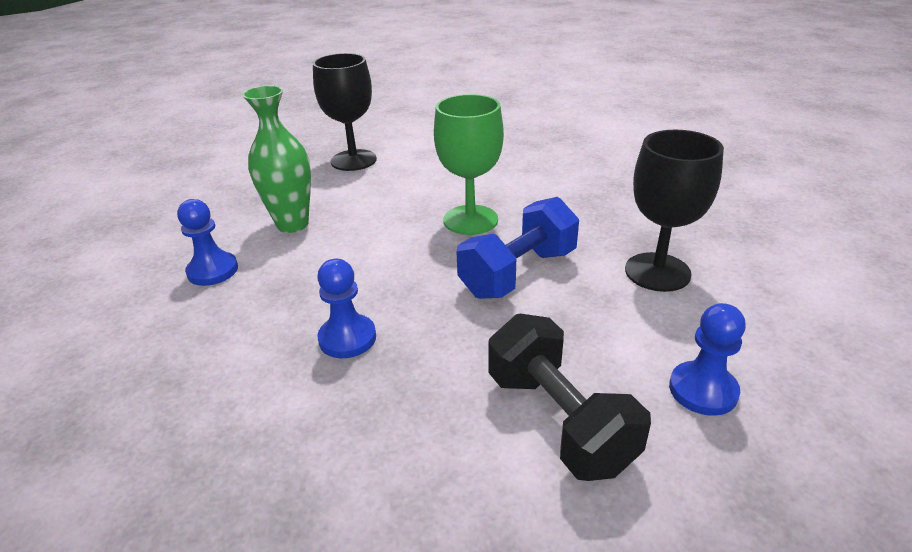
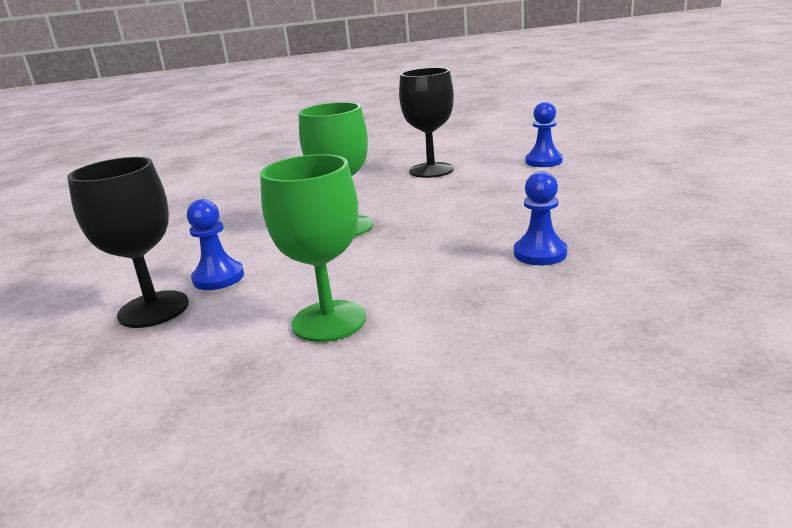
camera: 90 degrees left, 10 degrees down
(213, 271) = (440, 355): blue pawn -> blue pawn (218, 278)
(292, 224) = (329, 321): green vase -> green goblet
(518, 273) = (435, 204): blue dumbbell -> none
(559, 420) = (587, 186): black dumbbell -> none

